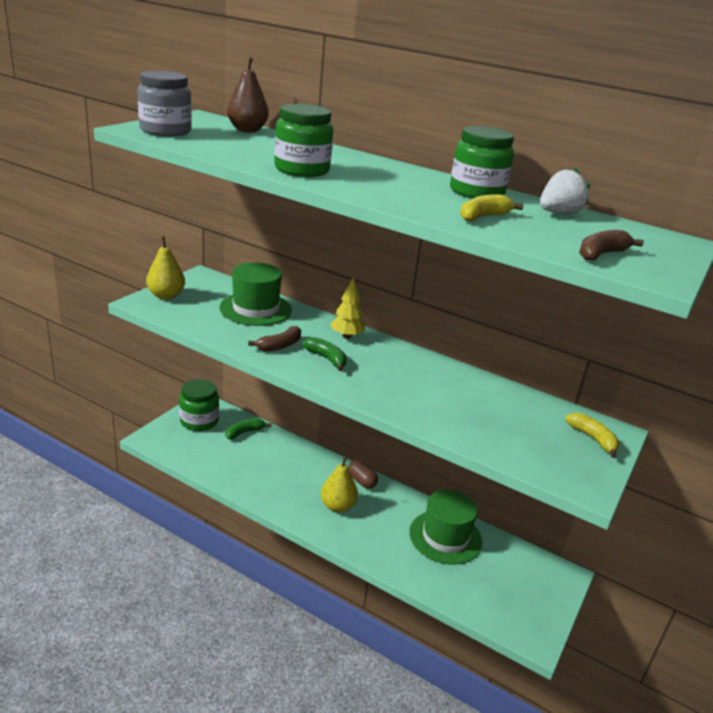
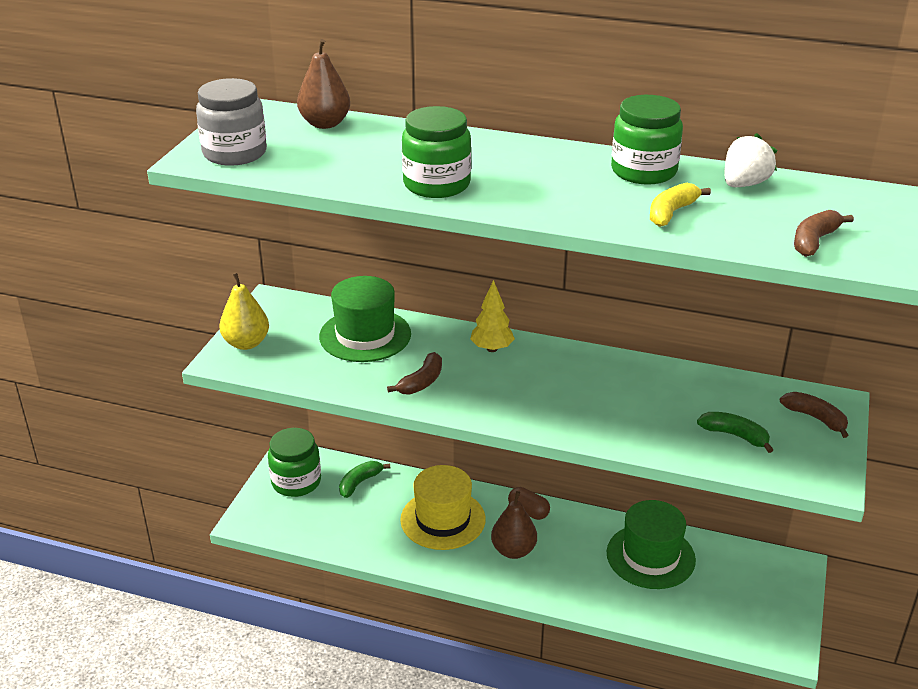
camera: 10 degrees left, 5 degrees up
(294, 471) = (443, 519): none -> yellow hat
(327, 358) = (484, 386): green banana -> green banana (735, 435)
(338, 506) = (513, 550): yellow pear -> brown pear
(593, 439) = (815, 418): yellow banana -> brown banana

